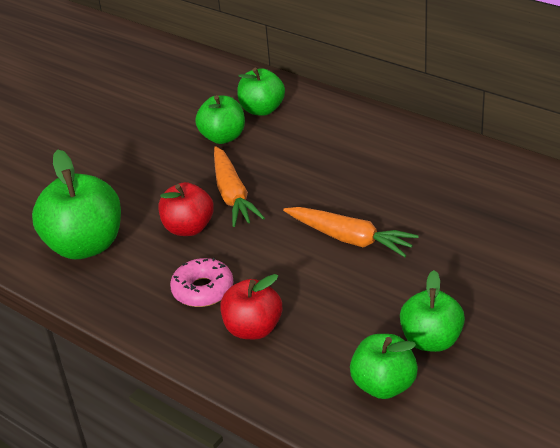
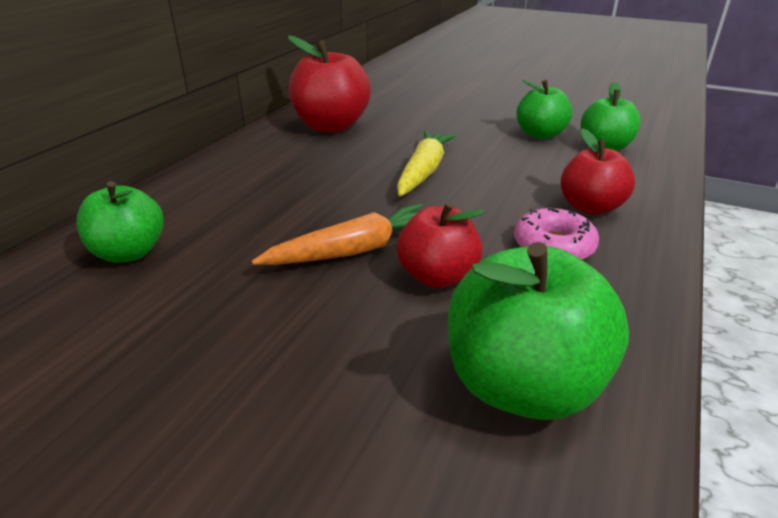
camera: 105 degrees left, 5 degrees down
(223, 137) = (198, 279): green apple -> none
(349, 239) = (424, 171): orange carrot -> yellow carrot
(474, 187) = (331, 126): none -> red apple

